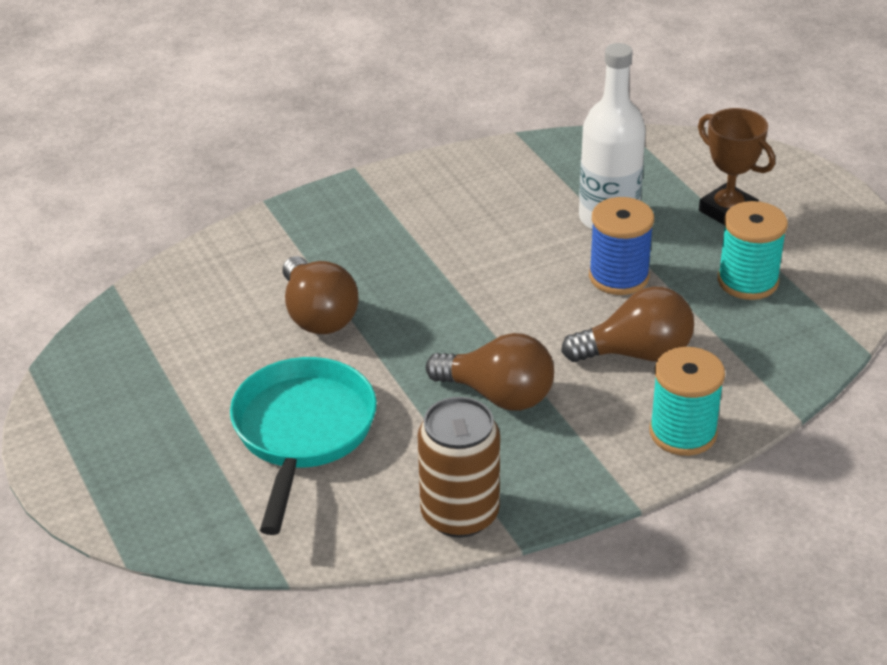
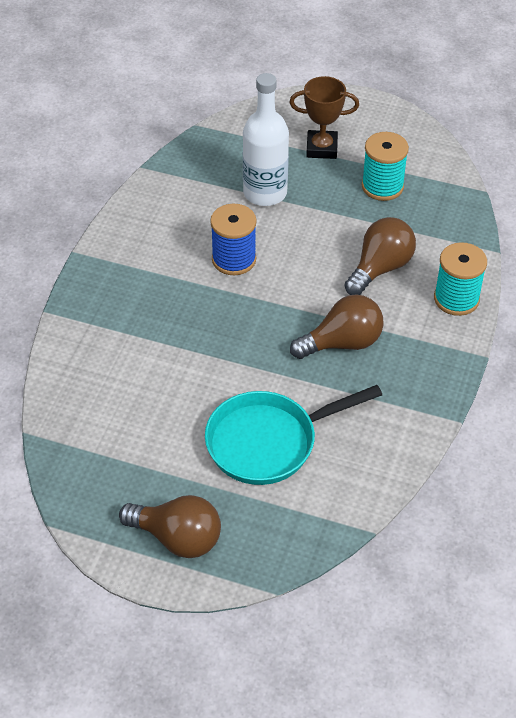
camera: 45 degrees left, 10 degrees up
(303, 432) = (268, 442): turquoise pan -> turquoise pan turned 75 degrees counterclockwise
(318, 315) = (181, 364): brown light bulb -> brown light bulb (177, 538)
(460, 514) = (409, 426): brown can -> none
(618, 276) = (315, 227): blue spool -> blue spool (234, 259)

